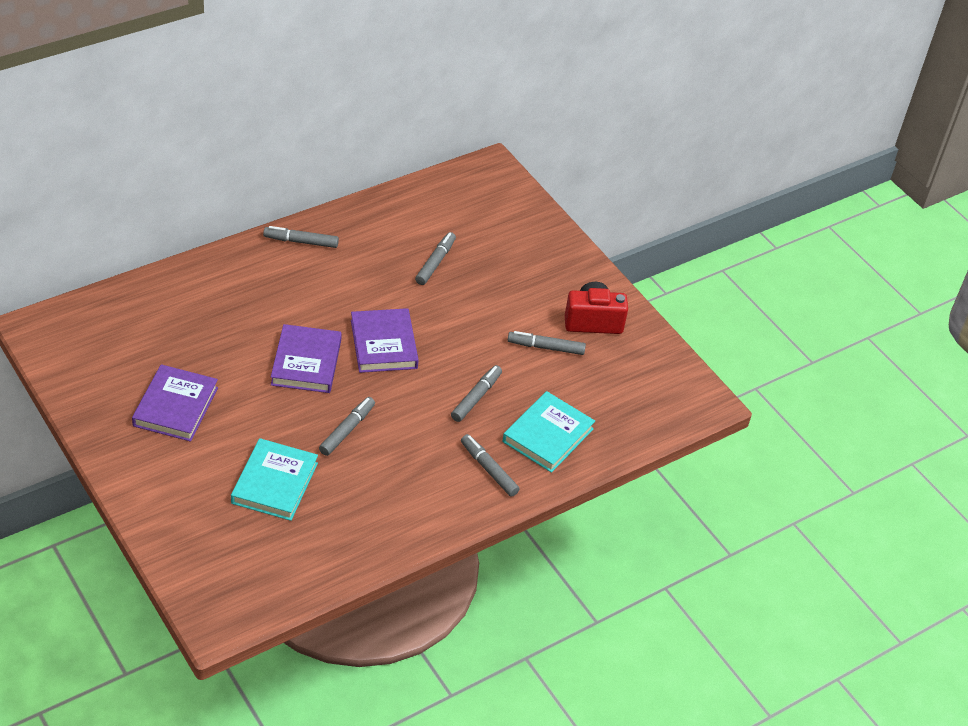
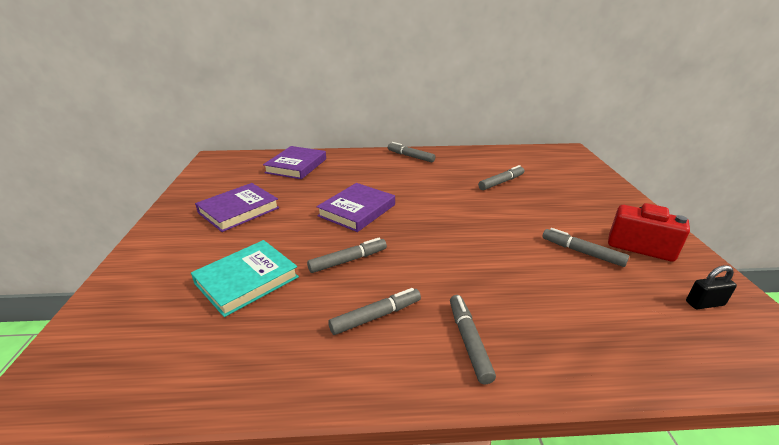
camera: 35 degrees right, 15 degrees down
(383, 344) = (427, 215): purple book -> purple book (296, 166)
(476, 397) = (489, 271): grey marker -> grey marker (376, 316)
(548, 435) = (559, 329): turquoise book -> none
(645, 373) = (704, 303): none -> black padlock

